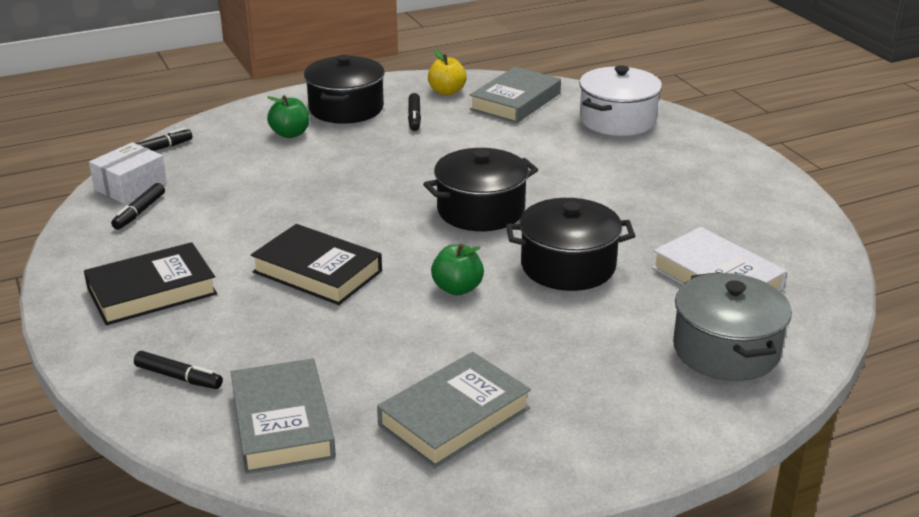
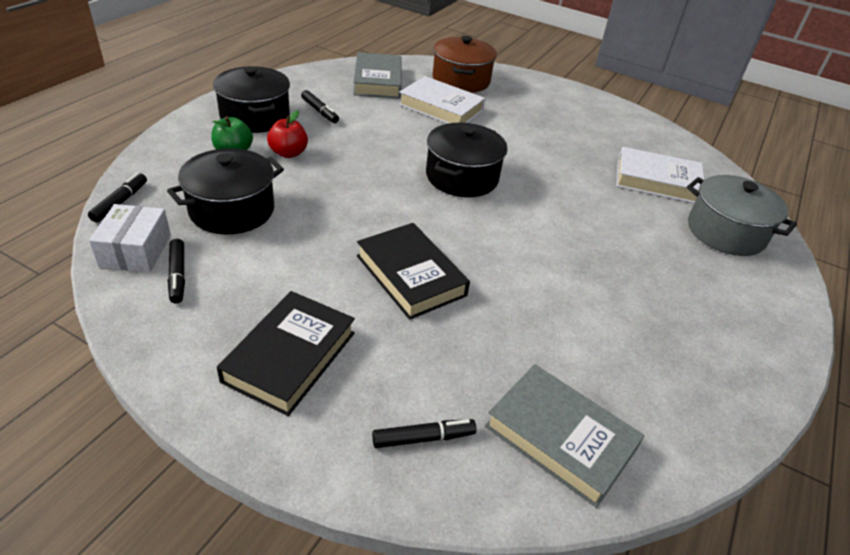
camera: 40 degrees left, 10 degrees up
(317, 272) = (410, 275): black book -> black book turned 60 degrees clockwise
(337, 146) = (288, 153): none -> red apple
(447, 91) = (318, 84): yellow apple -> none
(454, 417) = (659, 363): grey book -> none
(457, 288) = (526, 249): green apple -> none
(552, 142) = (441, 107): none -> white book
(568, 266) = (570, 203): black pot -> black pot (232, 210)
(617, 120) = (461, 80): white pot -> brown pot

